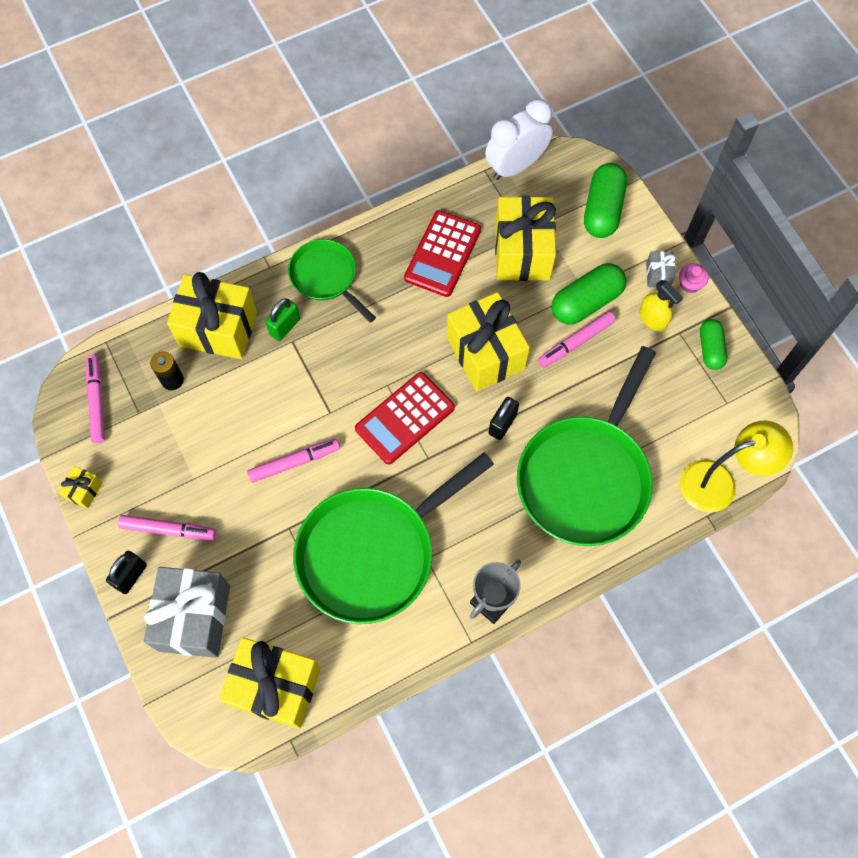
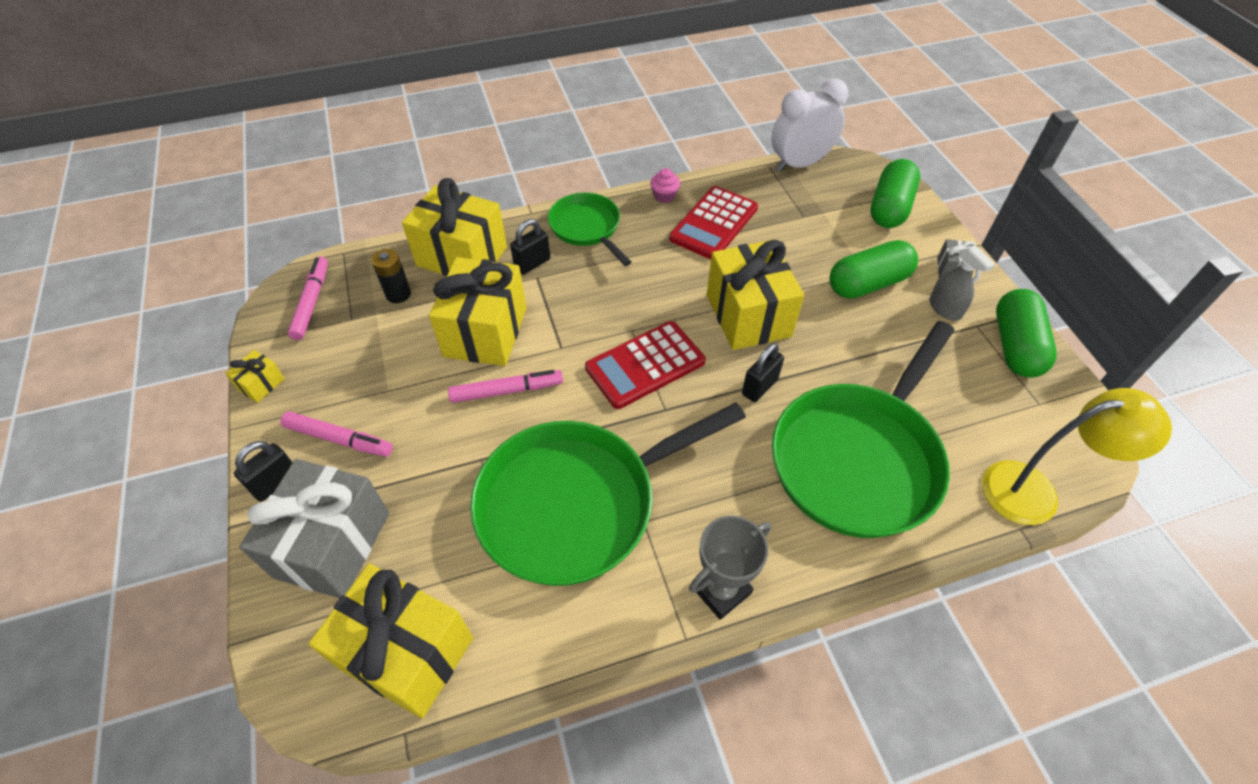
camera: 10 degrees right, 15 degrees down
(285, 327) = (532, 263): green padlock -> black padlock
(522, 252) = (800, 232): yellow gift -> yellow gift (485, 332)
(576, 342) = (854, 319): pink marker -> none
(652, 319) = (945, 308): yellow spray bottle -> grey spray bottle
(690, 284) = (988, 282): pink cupcake -> pink cupcake (664, 196)
(710, 349) = (1015, 346): green capsule -> green capsule, size x1.60

